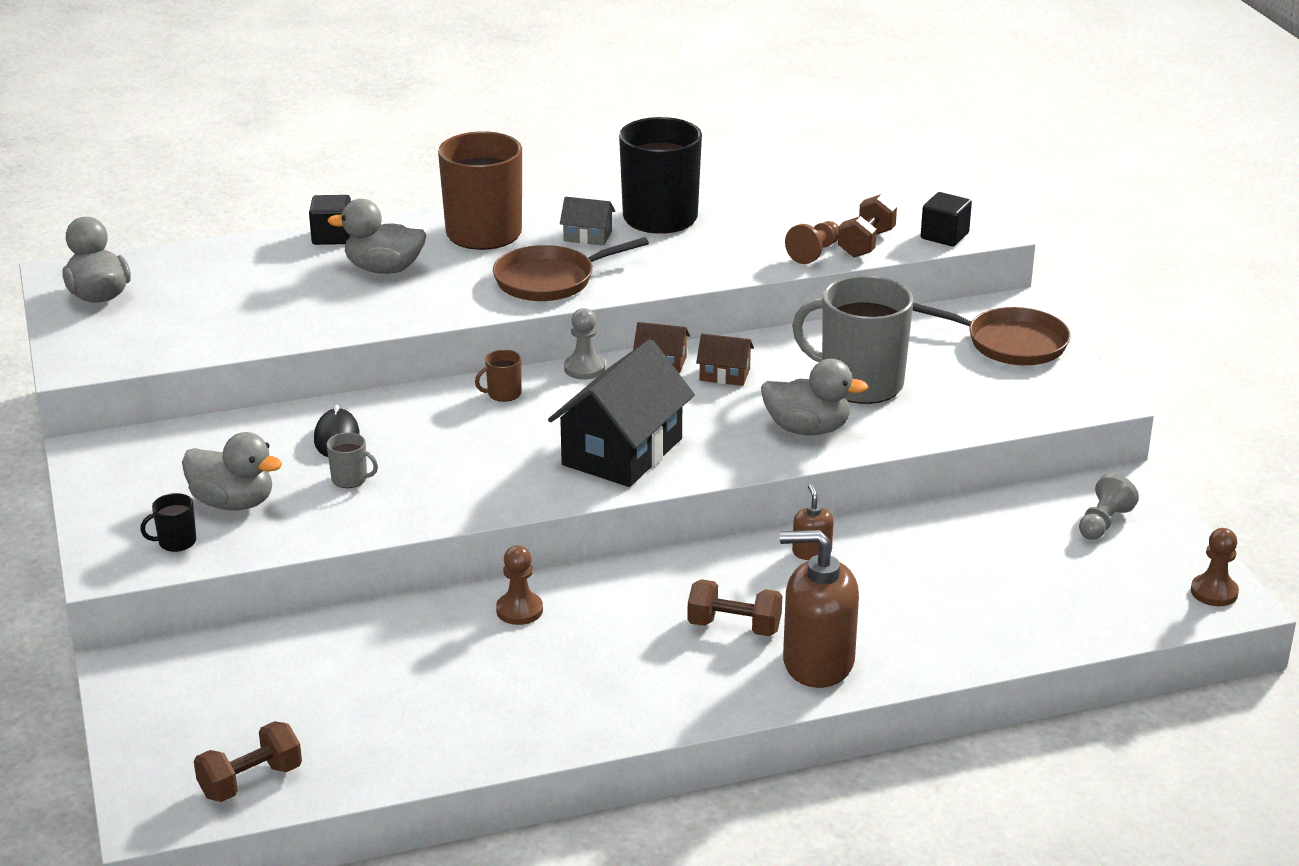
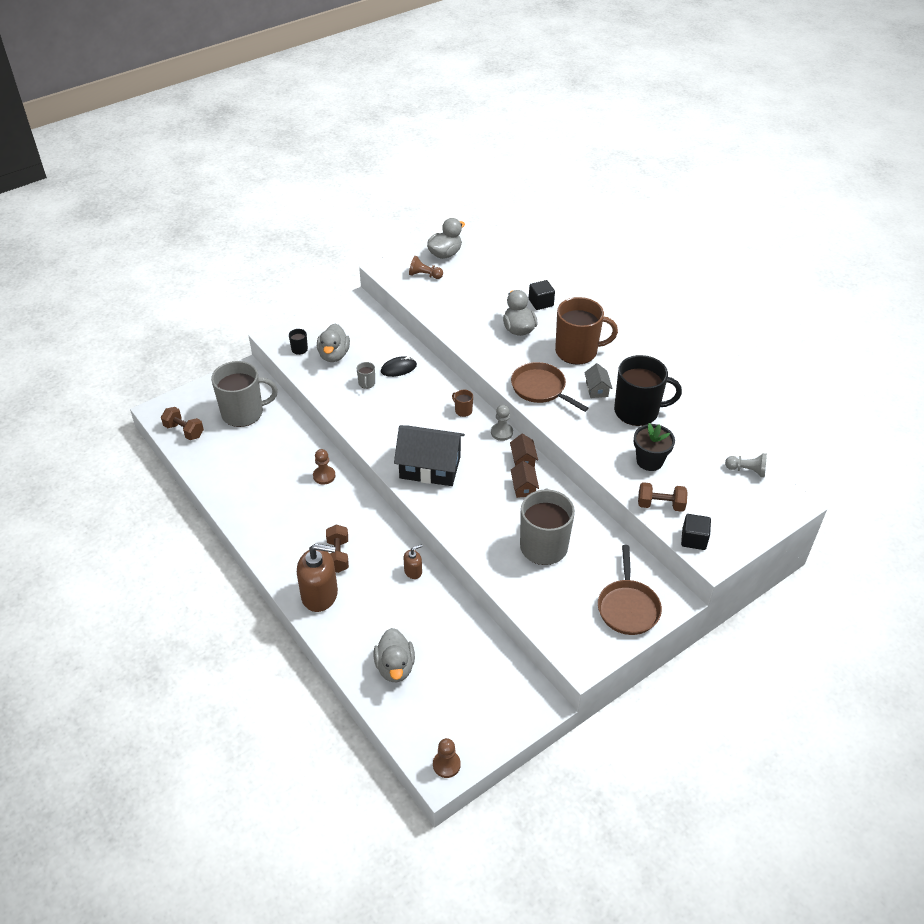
camera: 70 degrees right, 15 degrees up
(259, 687) = (243, 413): none -> grey mug
(773, 231) = (649, 461): none -> black flower pot
(807, 429) = (485, 534): grey duck -> grey duck (395, 667)
(814, 253) = (635, 484): brown pawn -> brown pawn (424, 275)
(817, 662) = (320, 594): brown soap dispenser -> brown soap dispenser turned 105 degrees clockwise
(1103, 523) = (496, 698): grey pawn -> grey pawn (747, 470)

